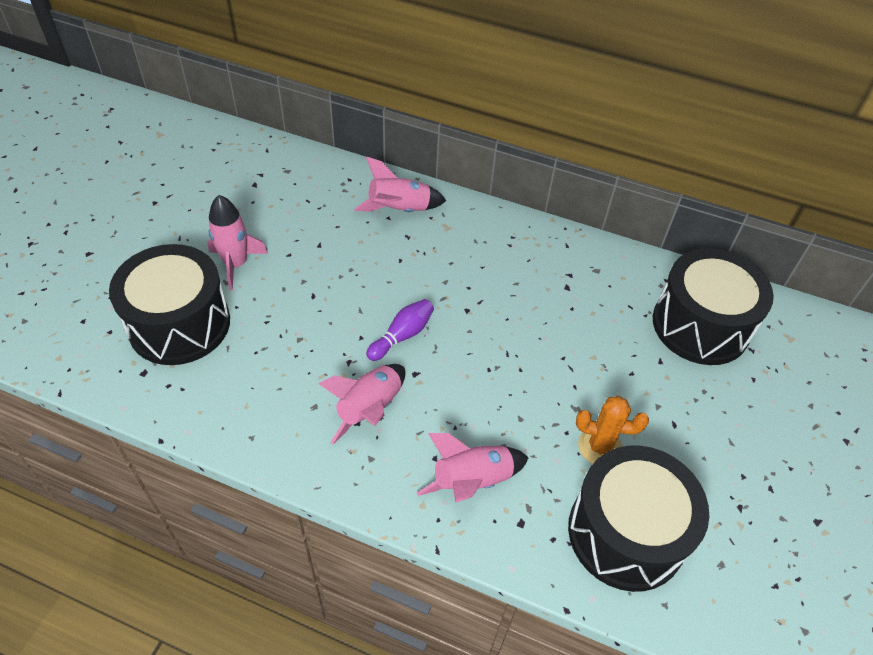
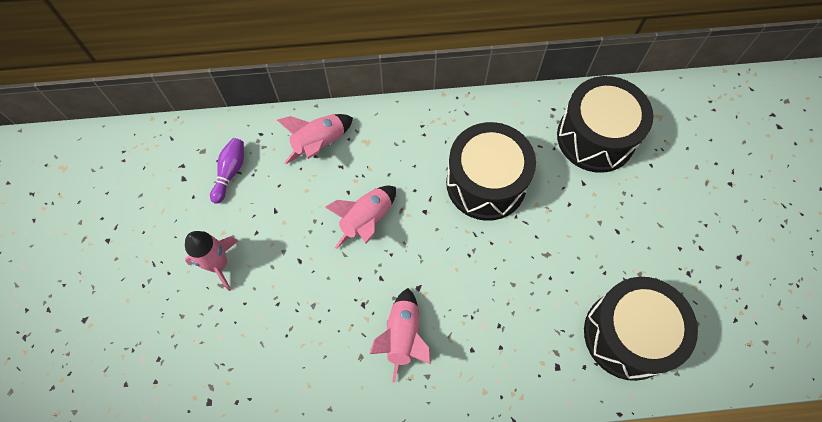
camera: 25 degrees left, 15 degrees up
(179, 324) = (209, 344): black drum -> black drum (486, 183)
(402, 336) = (389, 260): purple bowling pin -> purple bowling pin (230, 172)
(472, 481) = (508, 353): pink rocket -> pink rocket (367, 220)
(600, 446) = (578, 277): orange cactus -> none

